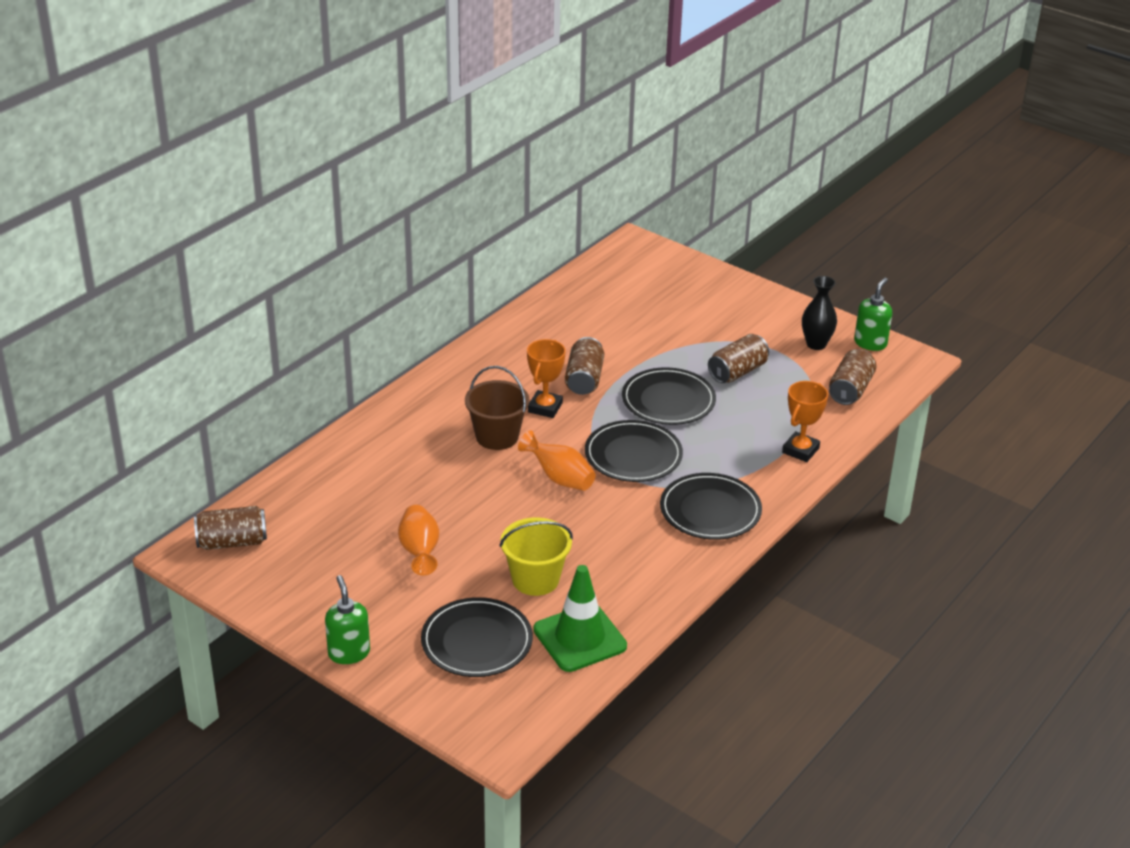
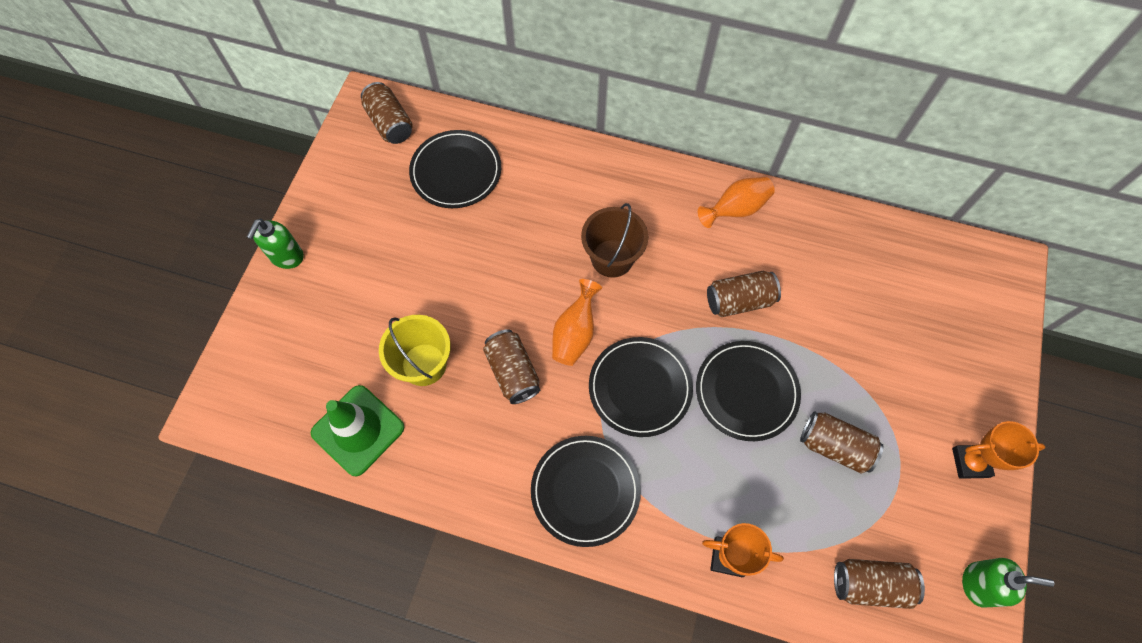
camera: 70 degrees right, 30 degrees up
(349, 653) = (287, 257): green soap dispenser -> green soap dispenser turned 150 degrees clockwise
(420, 551) = (427, 258): orange vase -> orange vase (736, 209)
(477, 641) = (328, 346): black plate -> black plate (456, 171)
(545, 407) = (676, 282): orange trophy -> orange trophy (970, 462)
(576, 525) = (512, 372): none -> brown can
(816, 344) = (938, 519): black vase -> none

